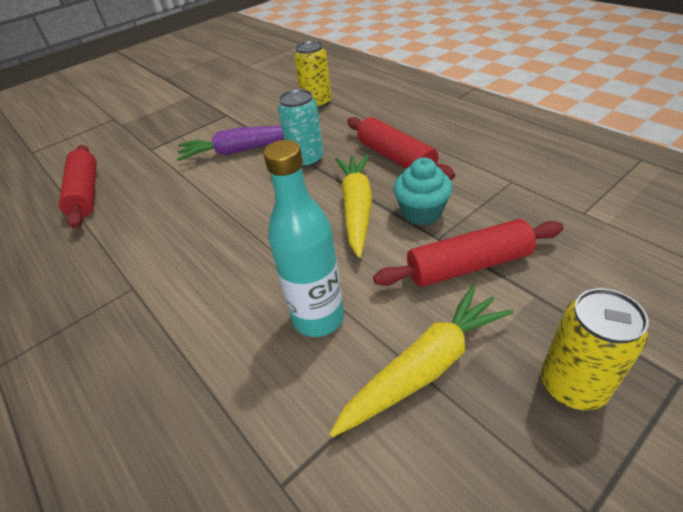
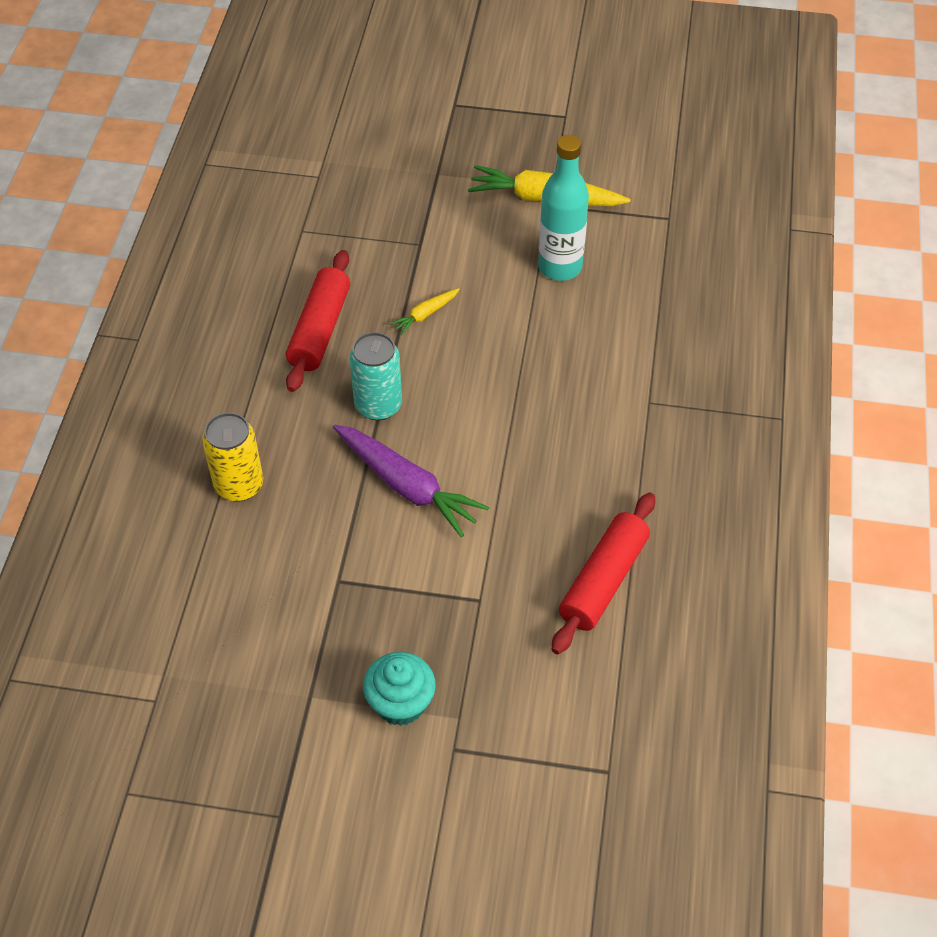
camera: 135 degrees left, 10 degrees up
(356, 208) = (425, 315): yellow carrot -> yellow carrot, size x0.49
(421, 212) = (395, 268): turquoise cupcake -> turquoise cupcake (400, 703)
(468, 265) = (437, 215): red rolling pin -> none
(572, 385) = (497, 139): yellow can -> none

